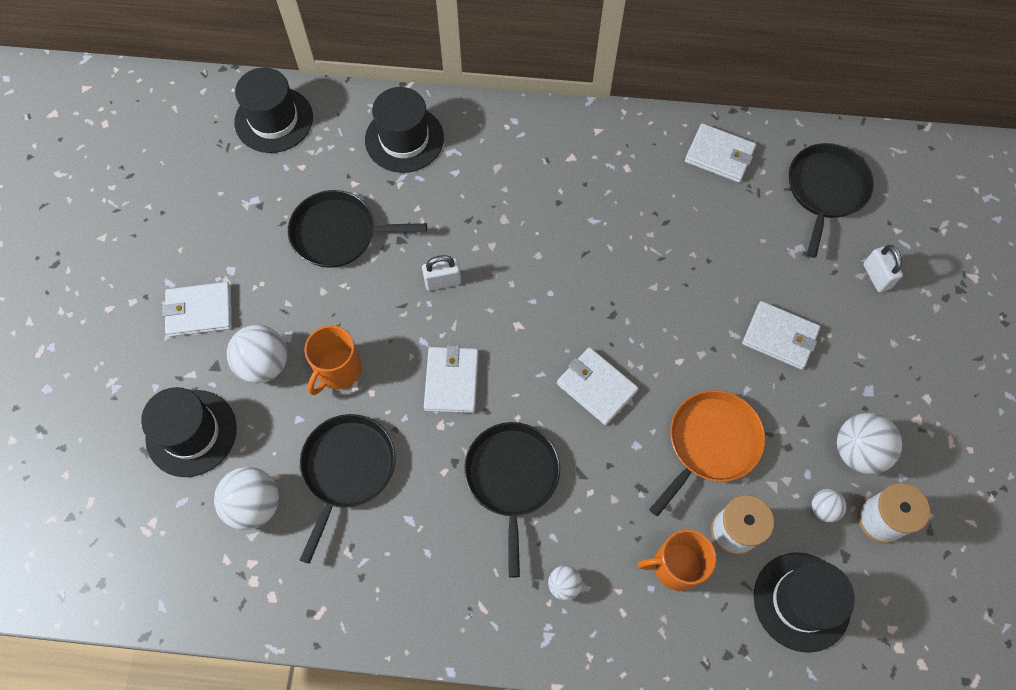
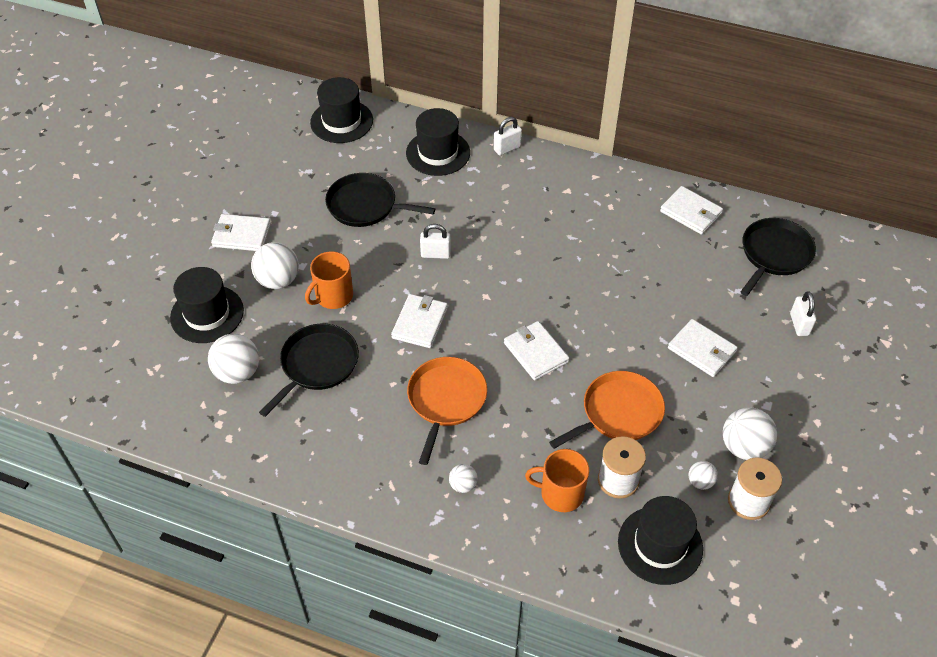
camera: 15 degrees right, 15 degrees down
(485, 114) = (507, 148): none -> white padlock
(512, 478) = (445, 400): black pan -> orange pan

